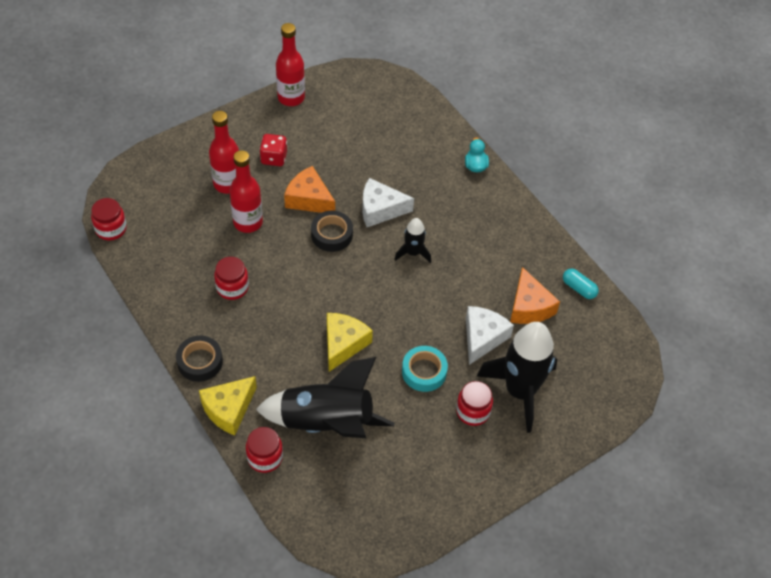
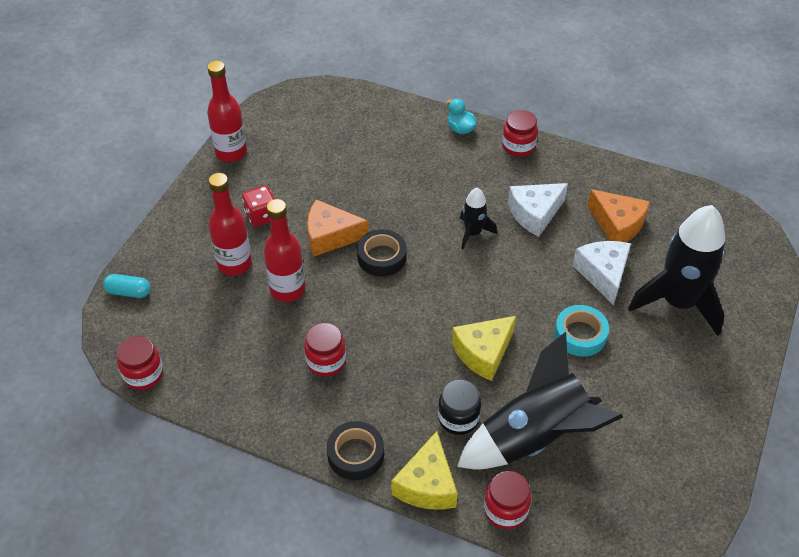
camera: 30 degrees left, 5 degrees down
(287, 378) = (458, 418): none -> black jar
(343, 344) = (483, 353): yellow cheese -> yellow cheese turned 120 degrees counterclockwise
(380, 209) = (408, 210): white cheese -> white cheese (535, 214)
(473, 411) = (655, 345): red jar -> red jar (518, 146)
(579, 288) = (643, 186): turquoise capsule -> turquoise capsule (129, 292)

